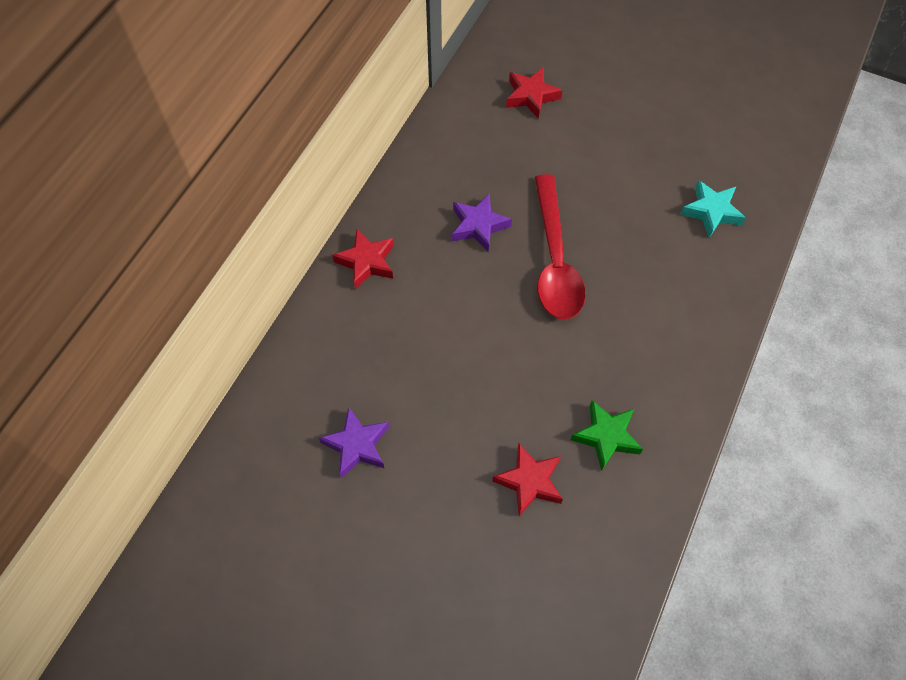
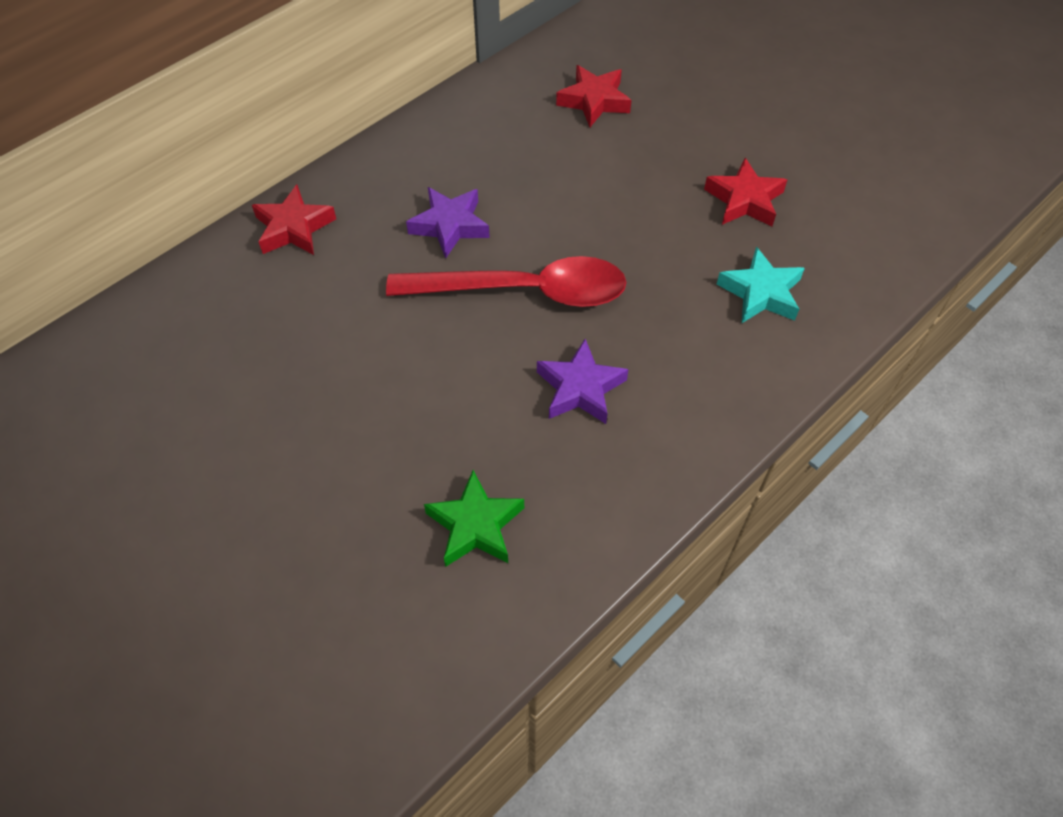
camera: 20 degrees right, 5 degrees down
(357, 445) = (159, 431): purple star -> purple star (580, 388)
(529, 481) = (344, 547): red star -> red star (744, 200)
(555, 260) = (523, 291): red spoon -> red spoon turned 105 degrees counterclockwise

